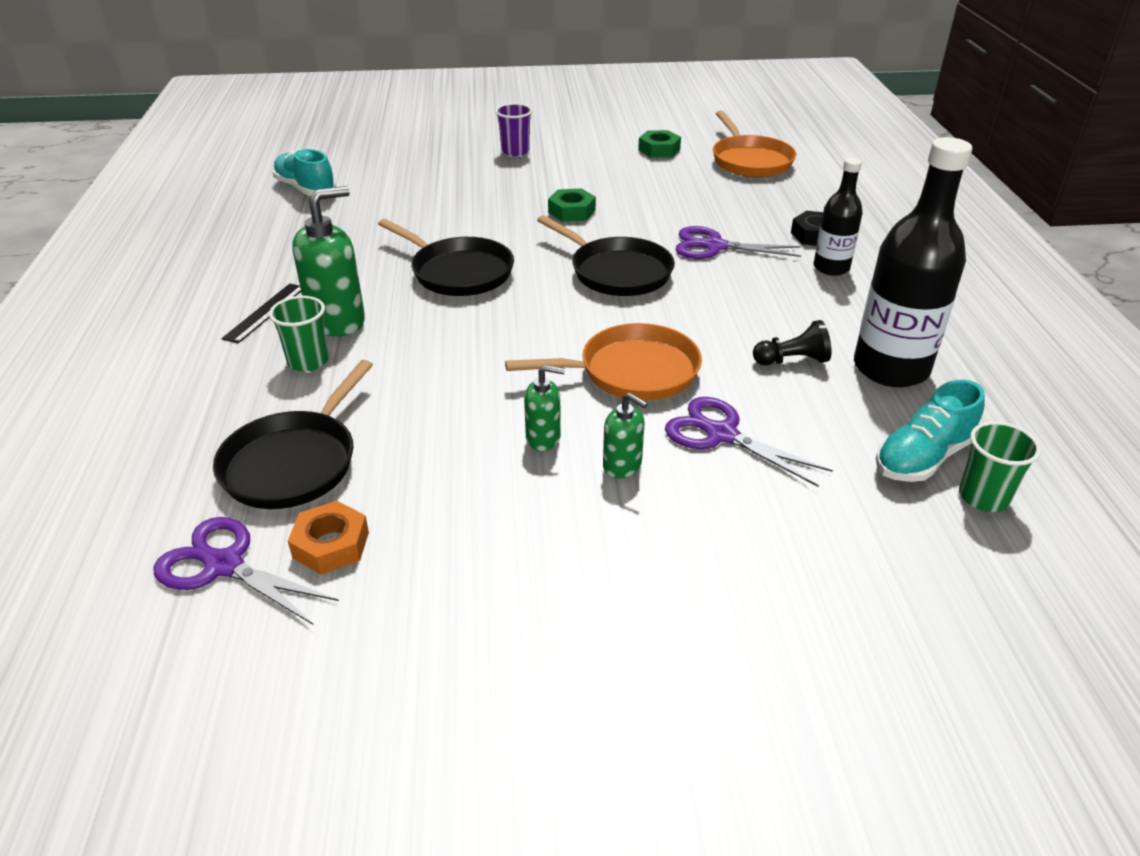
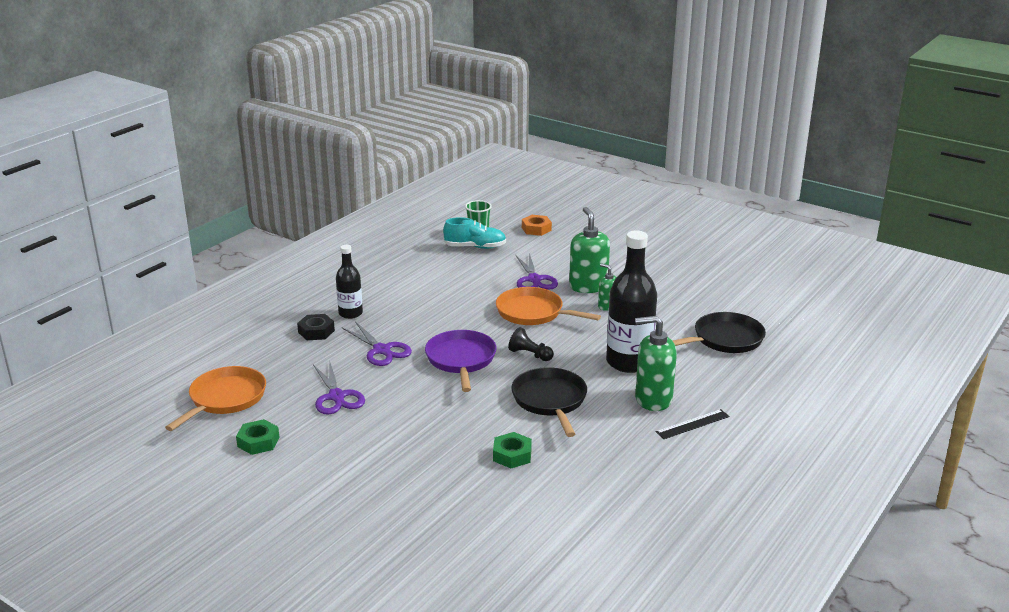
camera: 140 degrees left, 10 degrees down
(224, 565) = (773, 317): purple scissors -> purple scissors (336, 396)
(306, 189) = (582, 539): turquoise shoe -> none
(308, 361) = (687, 382): green cup -> none
(331, 545) = (727, 307): orange nut -> orange nut (536, 229)
(515, 151) = (361, 499): purple cup -> none
(571, 211) = (417, 414): green nut -> green nut (512, 455)
(616, 272) = (461, 360): black pan -> purple pan
(622, 466) = (588, 286): green soap dispenser -> green soap dispenser, size x1.83
(792, 360) = (457, 288): black pawn -> black pawn (530, 354)
(890, 368) = (424, 270): black bottle -> black bottle (629, 362)

